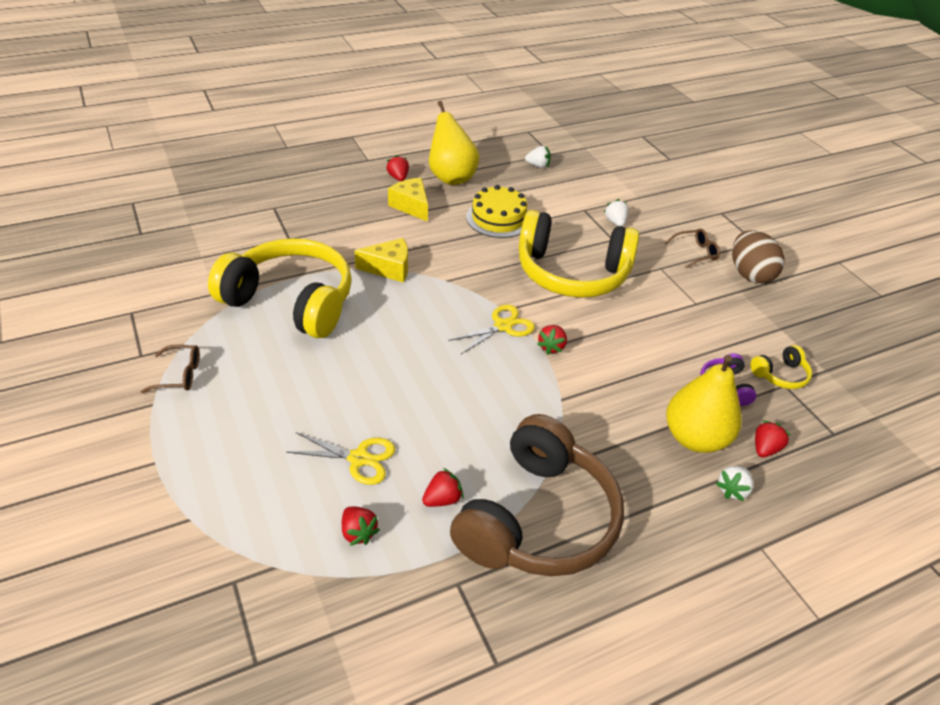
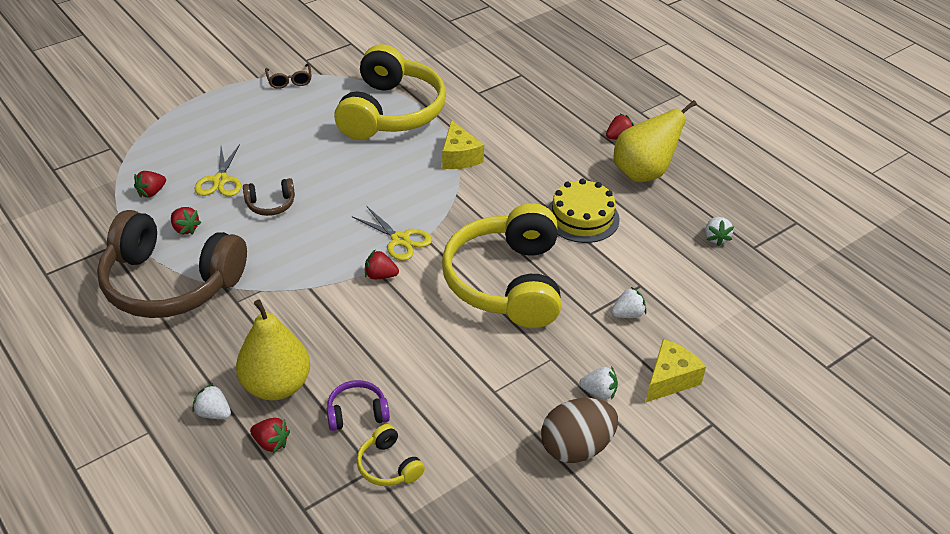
camera: 80 degrees right, 0 degrees up
(411, 206) = (570, 154): yellow cheese -> yellow cheese (670, 379)
(419, 416) = (270, 204): none -> brown headphones
(695, 253) = (599, 392): brown glasses -> white strawberry

